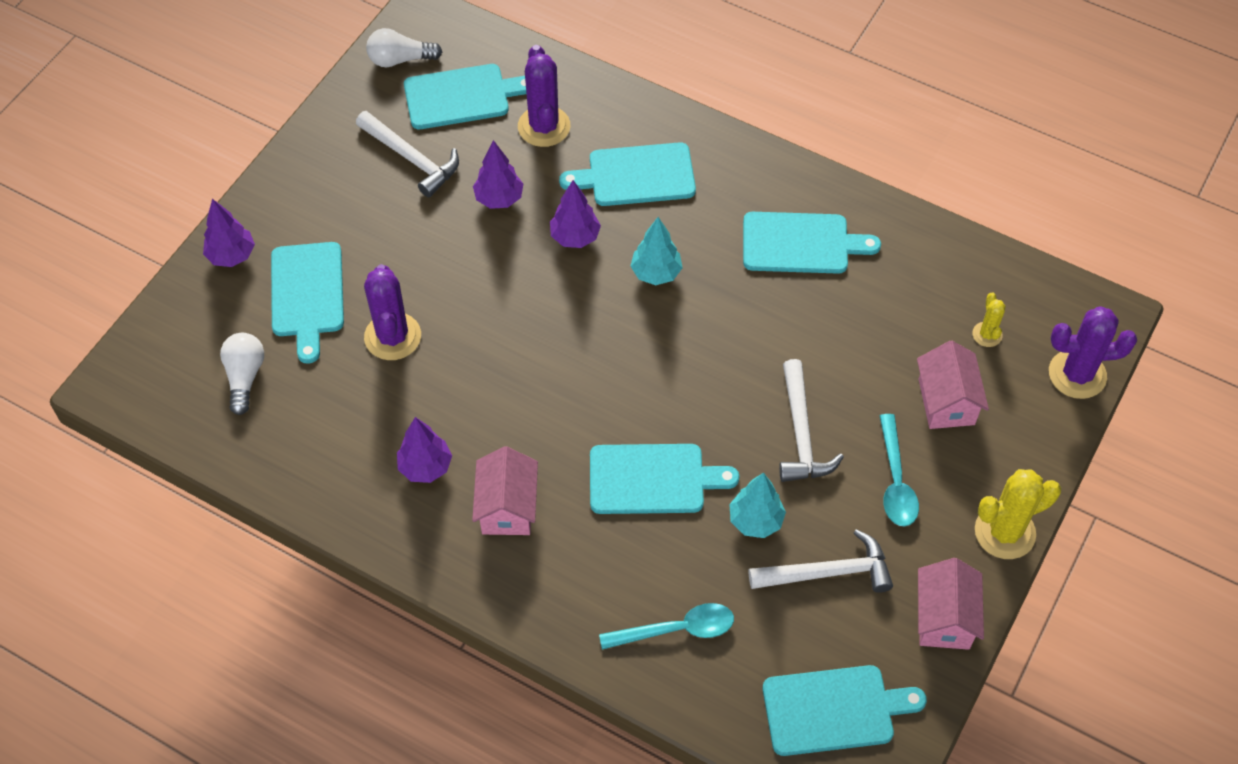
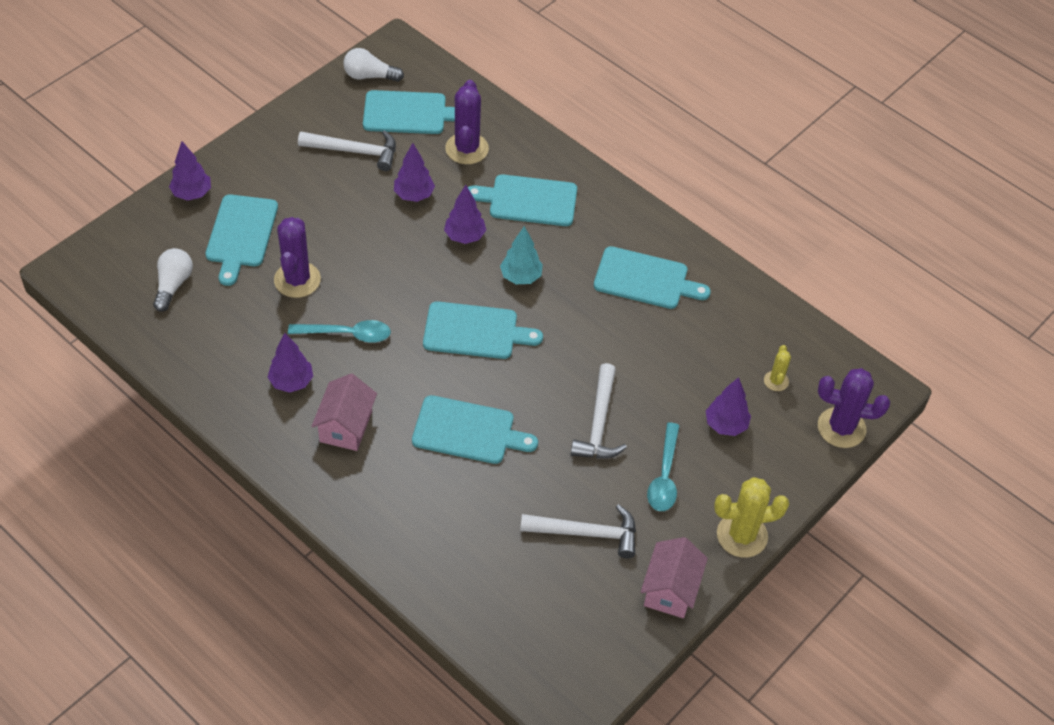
camera: 10 degrees right, 5 degrees down
(412, 159) = (355, 151): white hammer -> white hammer turned 45 degrees counterclockwise
(677, 630) = (451, 548): turquoise spoon -> turquoise spoon (347, 334)
(755, 520) = (540, 481): turquoise tree -> none
(834, 710) = (558, 638): turquoise cutting board -> turquoise cutting board (475, 331)
(946, 402) = (725, 425): pink house -> purple tree

